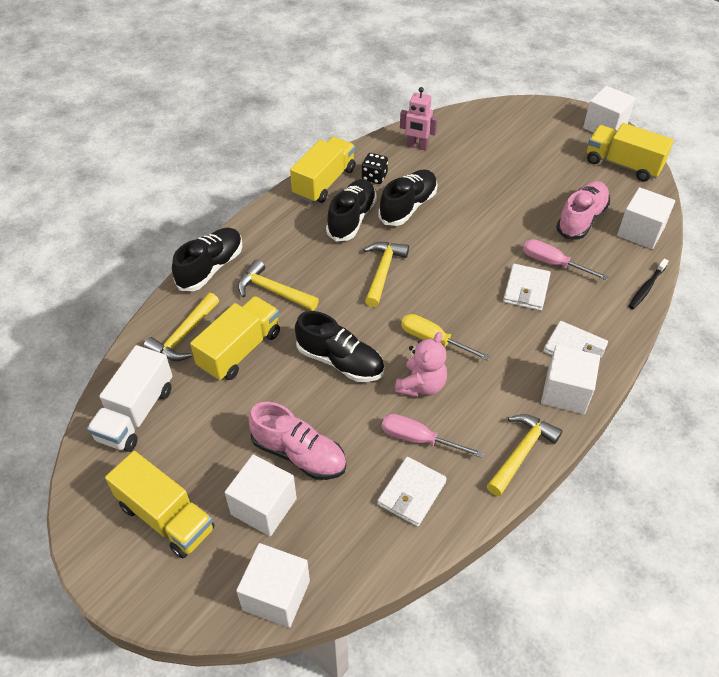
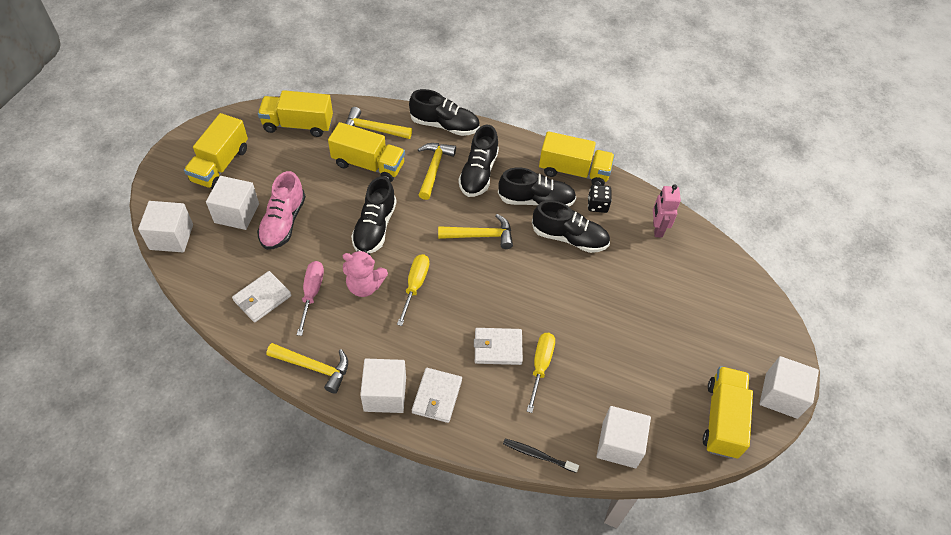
camera: 70 degrees right, 5 degrees up
(136, 413) = (298, 125): white truck -> yellow truck
(296, 255) = (478, 173): none -> black shoe
(411, 493) = (262, 298): white wallet -> white wallet turned 60 degrees counterclockwise
(552, 263) = (540, 366): pink screwdriver -> yellow screwdriver
(581, 219) = (614, 385): pink shoe -> none

